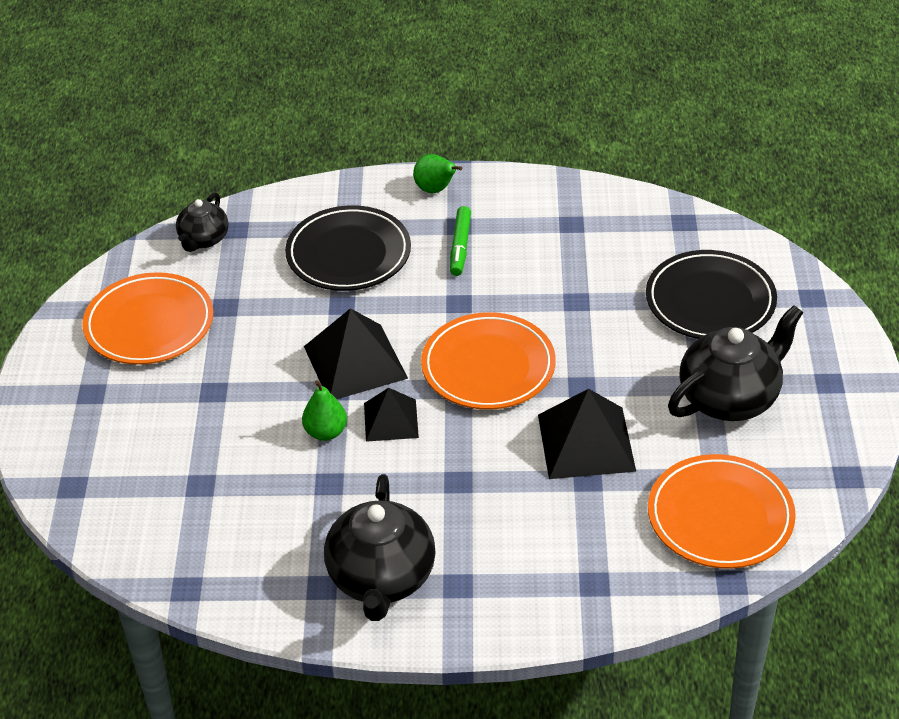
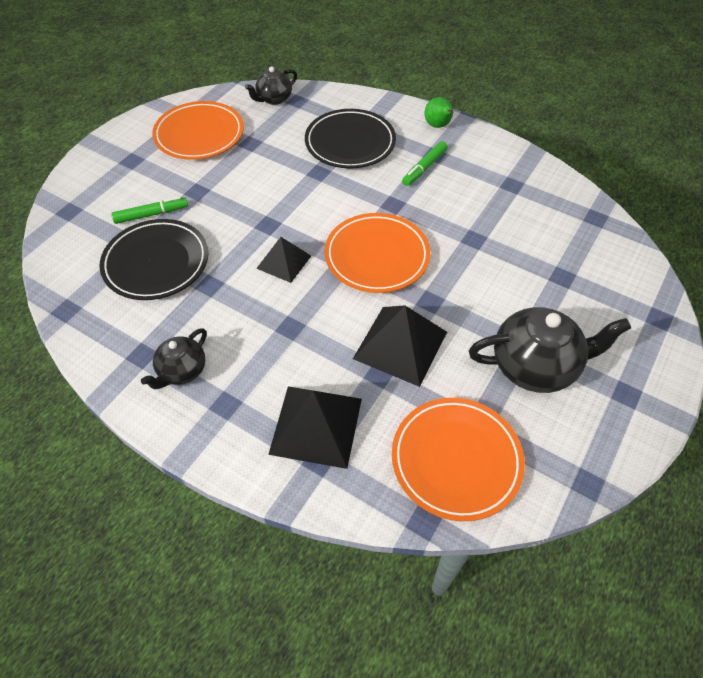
camera: 30 degrees right, 10 degrees up
(183, 442) = (151, 214): none -> green marker
(325, 432) = (237, 250): green pear -> none
(355, 362) = (295, 212): black pyramid -> black pyramid (316, 425)
(381, 579) = (182, 371): black teapot -> black teapot, size x0.57
(710, 301) = (574, 284): black plate -> black plate (156, 263)

